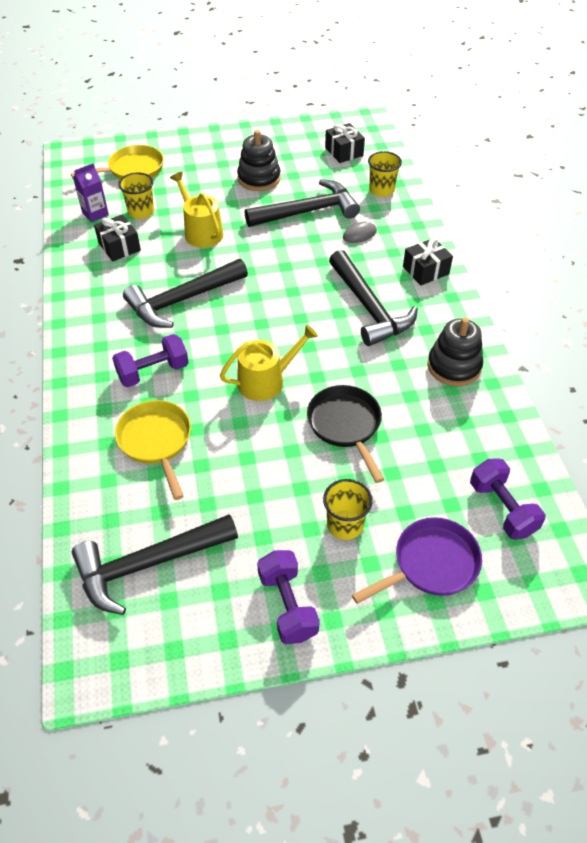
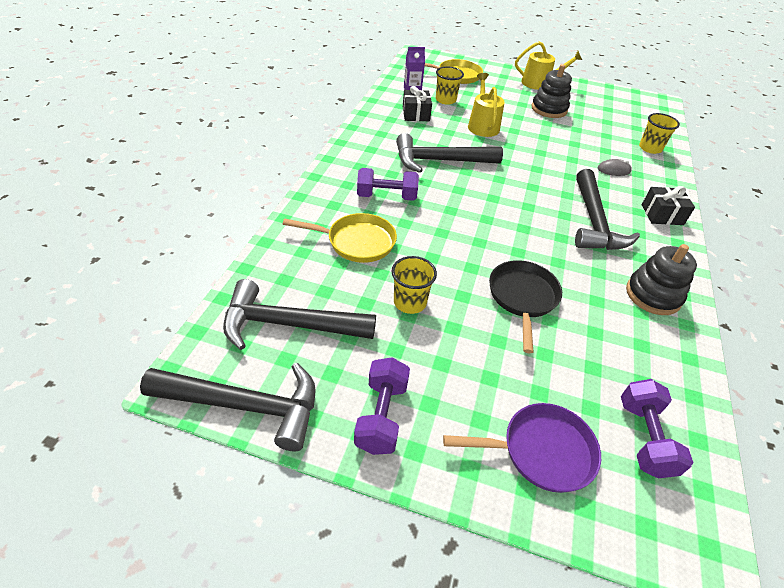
camera: 25 degrees right, 5 degrees down
(156, 441) = (357, 242): yellow pan -> yellow pan turned 90 degrees clockwise
(266, 381) = (472, 237): yellow watering can -> yellow watering can (539, 83)
(307, 212) = (576, 141): black hammer -> black hammer (244, 406)
(344, 152) = (630, 115): black gift -> none
(345, 524) = (475, 375): yellow cup -> yellow cup (410, 302)

